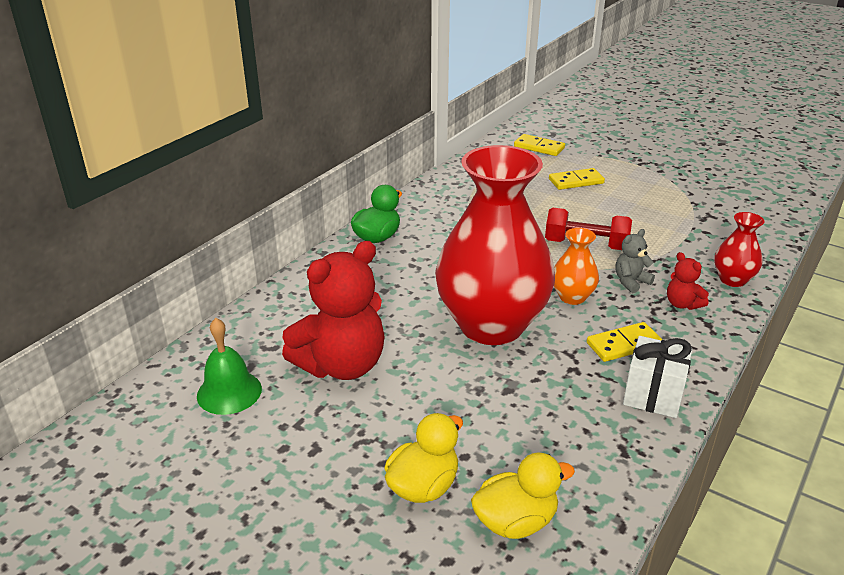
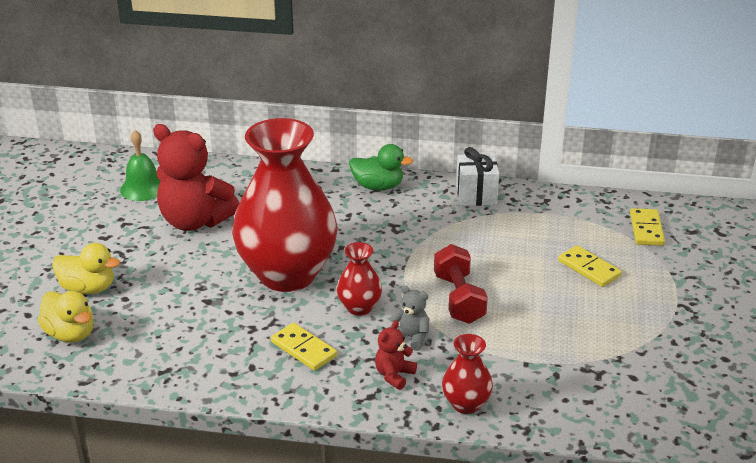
camera: 65 degrees right, 0 degrees up
(572, 297) = (359, 307): orange vase -> red vase
(653, 395) = (240, 376): white gift -> white gift (476, 195)

